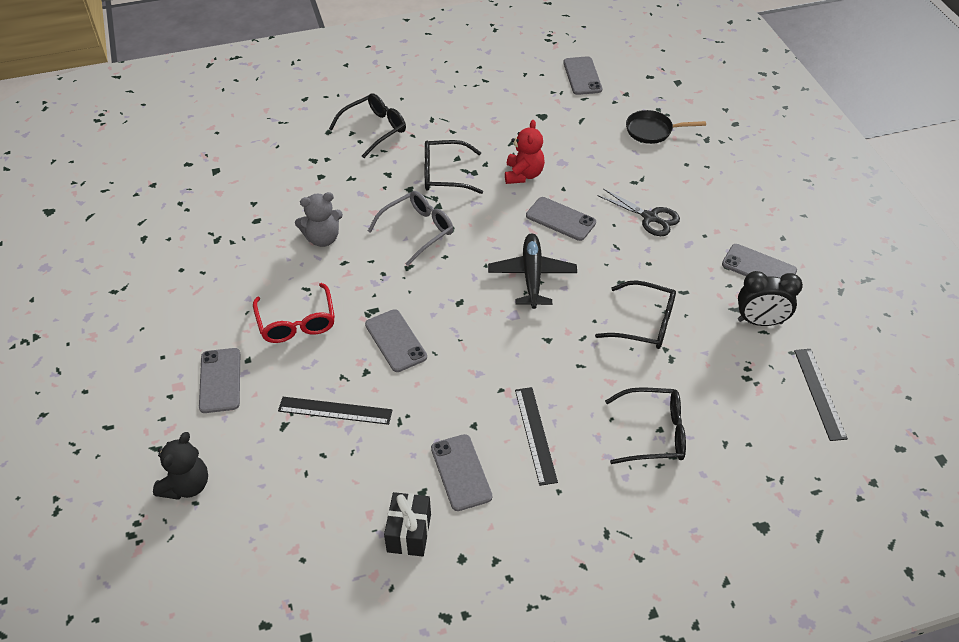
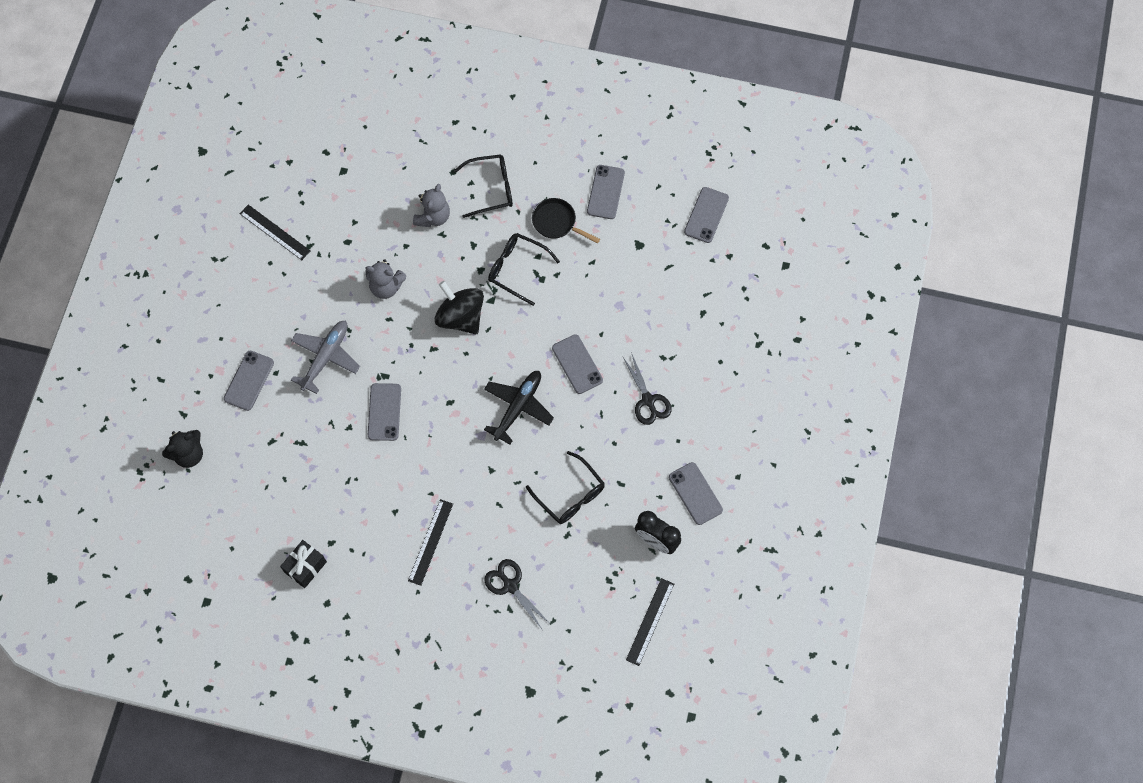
camera: 30 degrees right, 20 degrees up
(297, 322) = (325, 357): red glasses -> grey plane
(332, 169) = (433, 217): none -> grey teddy bear
(335, 410) = (311, 448): black ruler -> black ruler (275, 232)
(417, 231) = (461, 317): grey glasses -> black spinning top
(461, 472) = (364, 542): grey phone -> grey phone (605, 192)
(523, 175) = (579, 302): red teddy bear -> none
(652, 131) = (719, 310): black pan -> black pan (557, 222)
(653, 433) = (510, 585): black glasses -> black scissors

